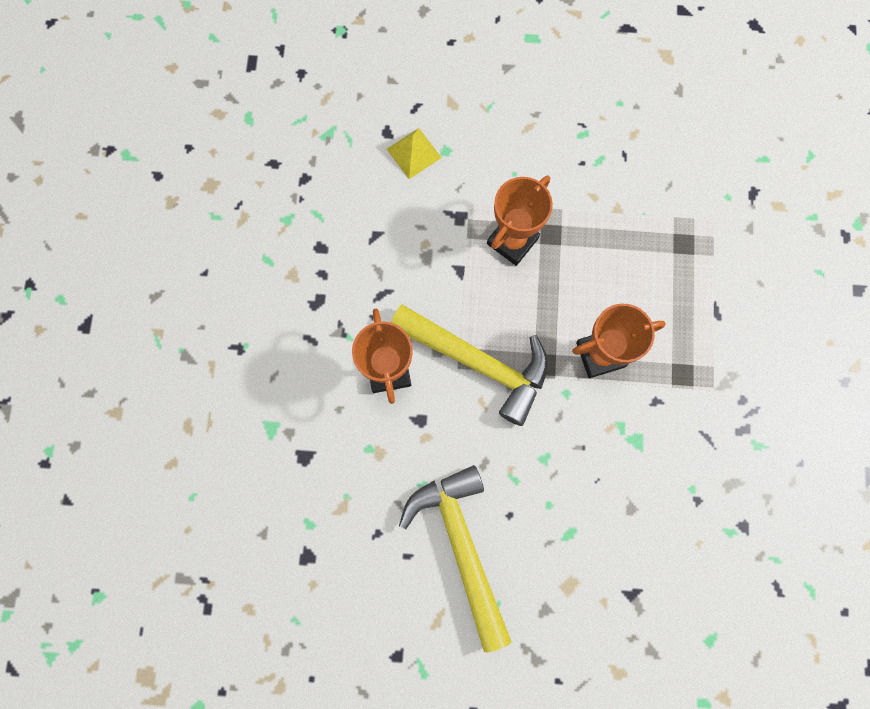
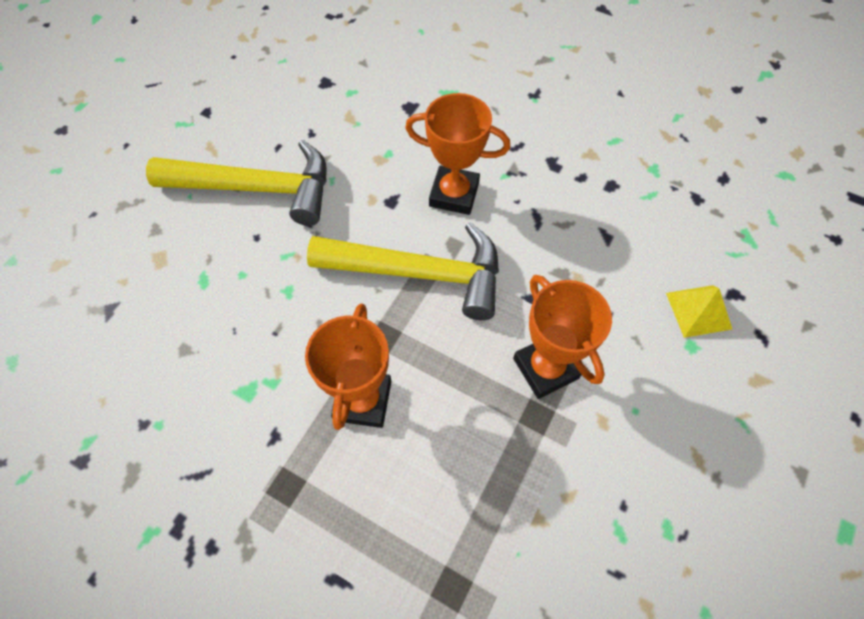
camera: 115 degrees right, 15 degrees down
(478, 363) = (420, 273): yellow hammer -> yellow hammer turned 135 degrees counterclockwise

